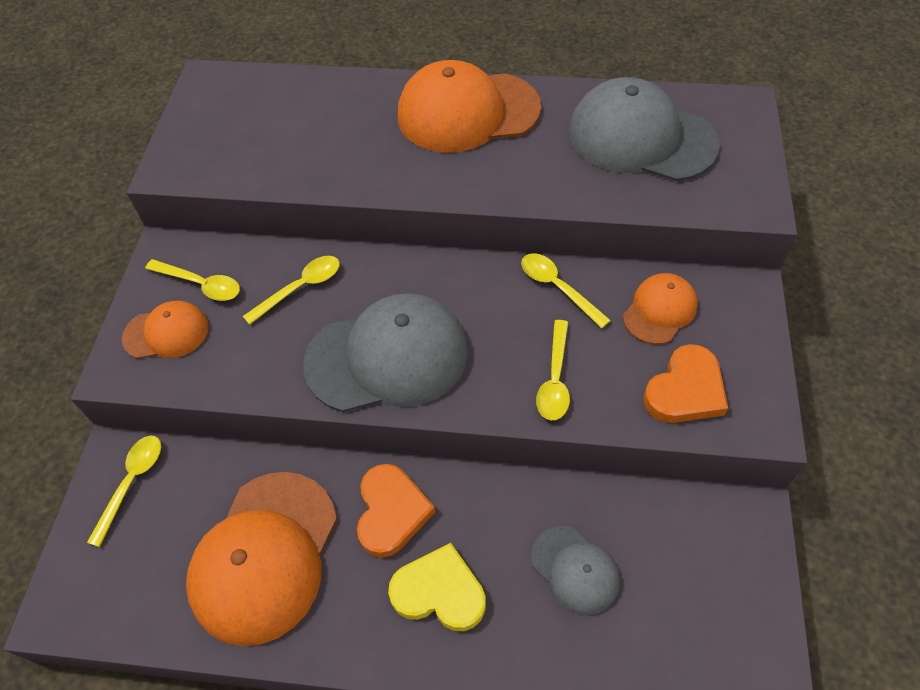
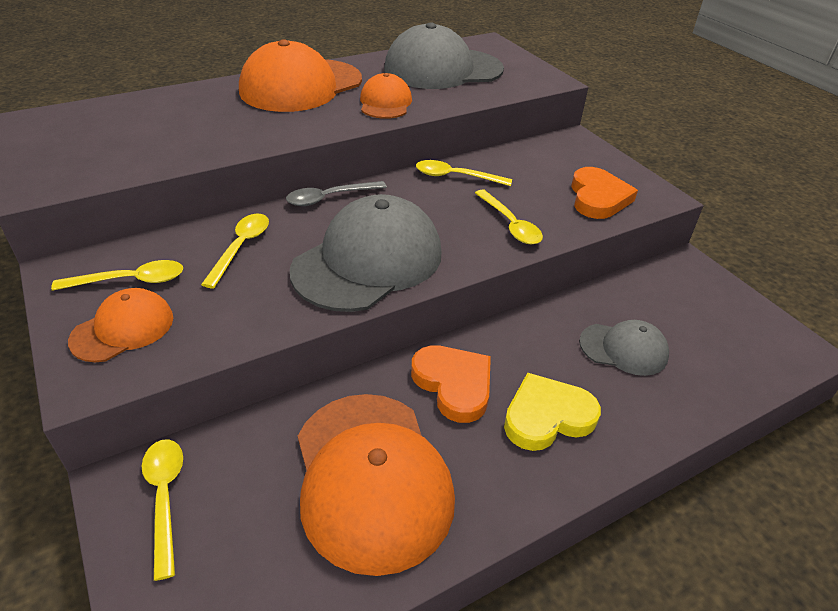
camera: 40 degrees left, 15 degrees down
(415, 261) = (329, 198): none -> grey spoon
(659, 310) = (535, 165): orange cap -> orange cap (385, 103)

